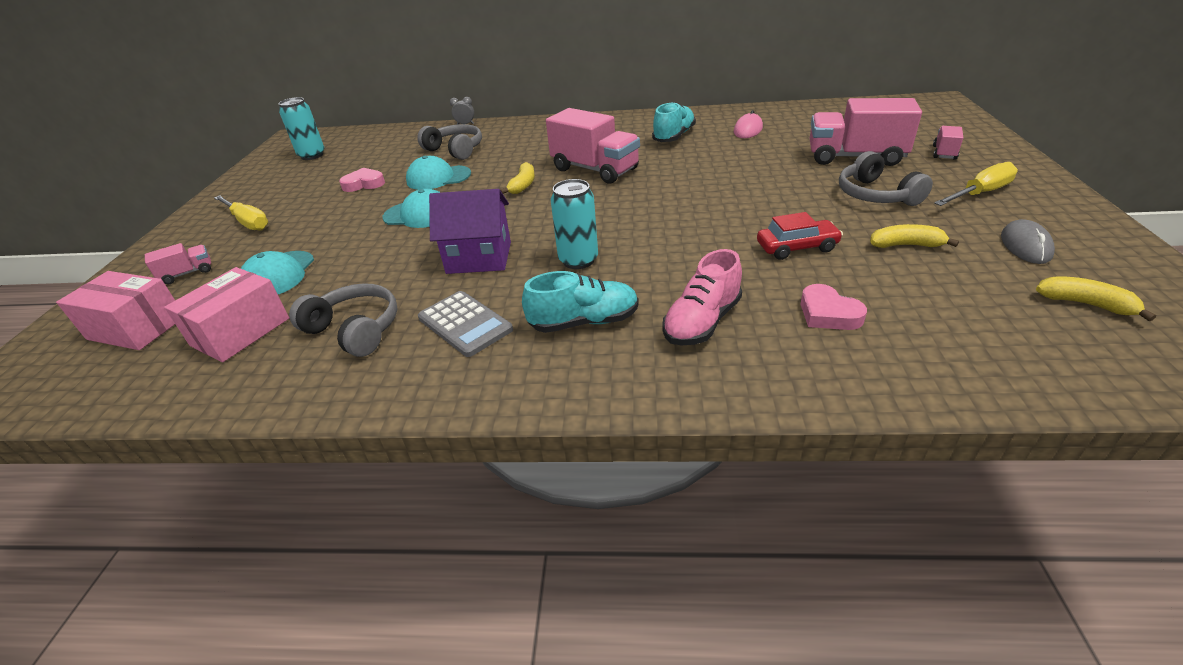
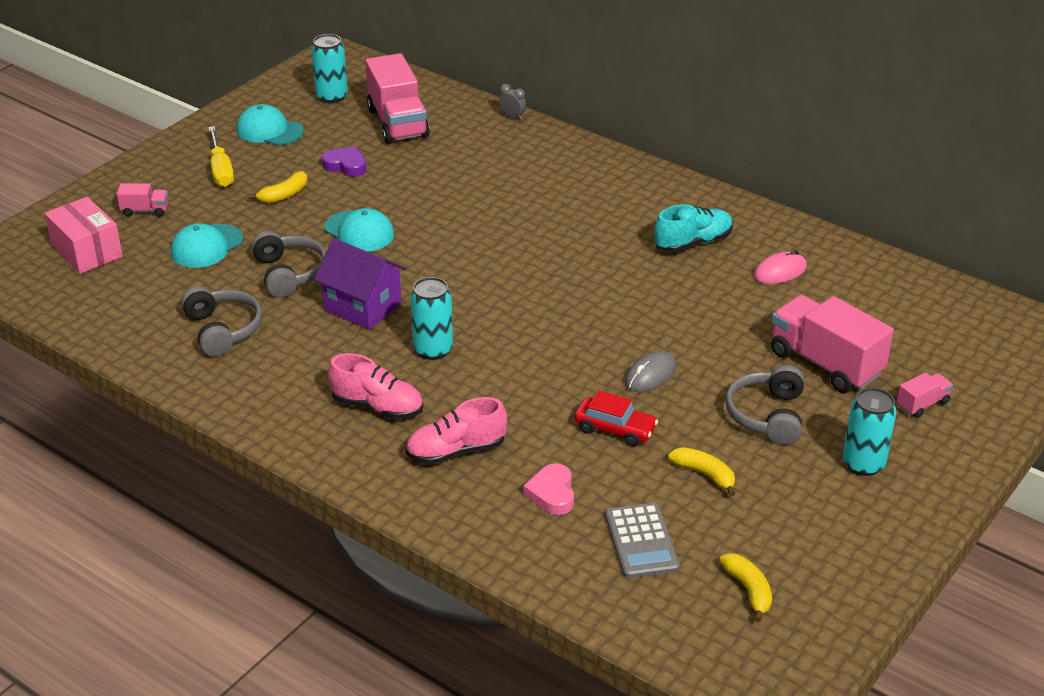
camera: 30 degrees right, 0 degrees up
(240, 332) = (149, 291): pink box -> none
(364, 184) = (346, 165): pink heart -> purple heart
(438, 178) = (415, 190): turquoise cap -> turquoise cap (269, 130)
(455, 150) = (465, 155): grey headphones -> grey headphones (289, 273)
(465, 324) = (297, 364): grey calculator -> grey calculator (641, 541)
(523, 185) = (477, 239): yellow banana -> yellow banana (284, 195)
(584, 322) = (377, 407): turquoise shoe -> pink shoe
(595, 169) = (562, 251): pink truck -> pink truck (398, 123)
(979, 193) = (863, 464): yellow screwdriver -> turquoise can
(1025, 245) = (800, 528): grey mouse -> grey mouse (650, 375)

